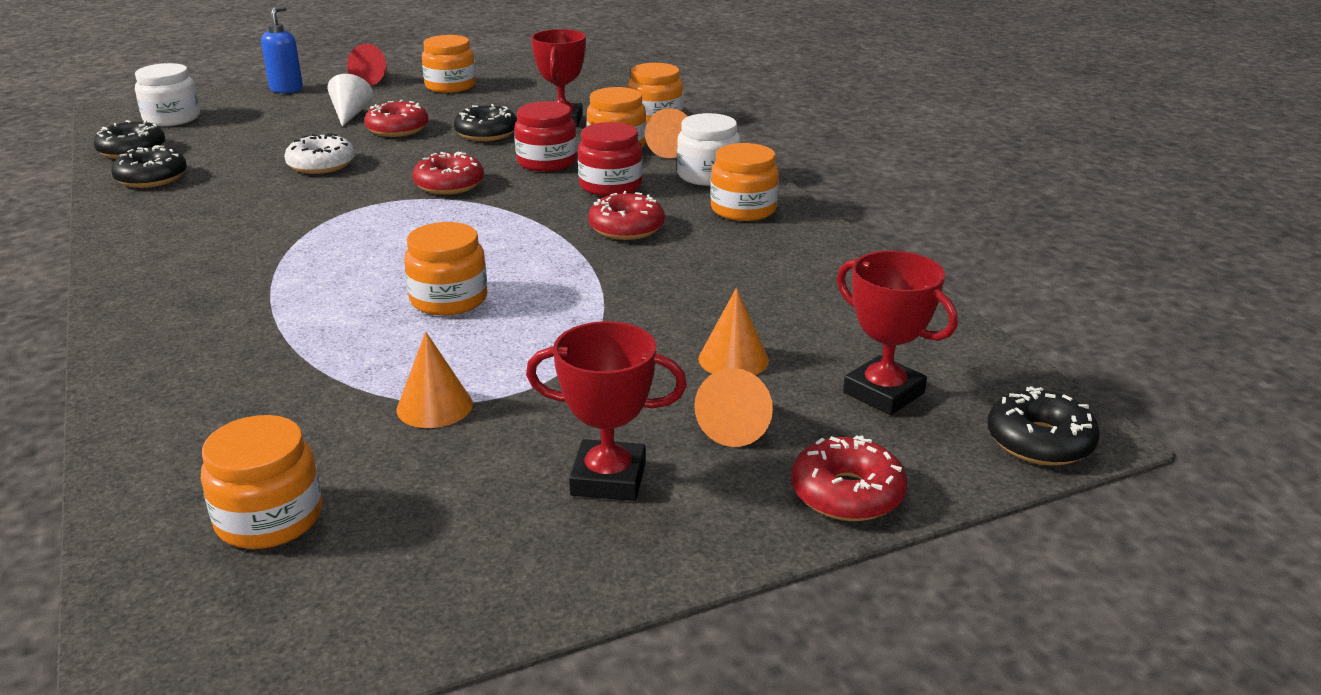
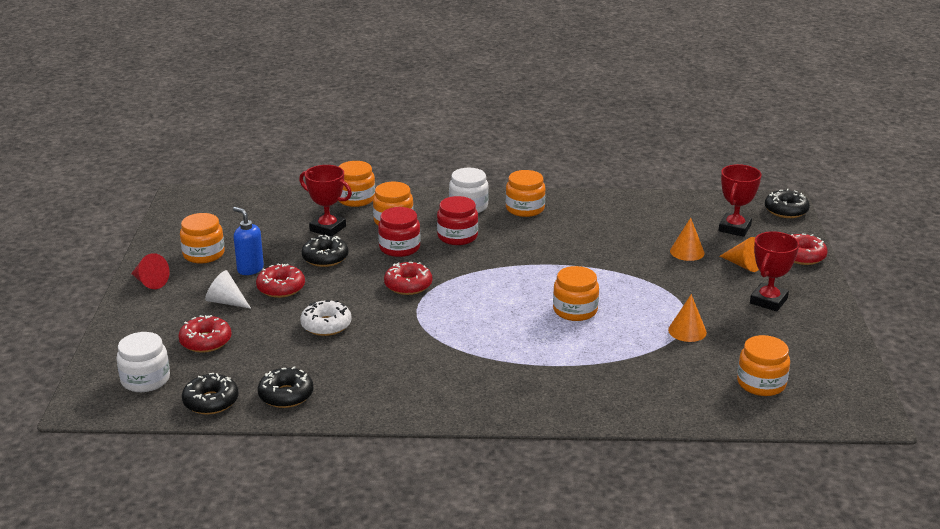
camera: 65 degrees left, 0 degrees up
(286, 89) = (127, 321): blue soap dispenser -> blue soap dispenser (250, 269)
(626, 228) = (523, 245): red donut -> red donut (206, 341)
(669, 150) = (417, 207): orange cone -> none
(883, 393) = (734, 228): red trophy -> red trophy turned 45 degrees counterclockwise

